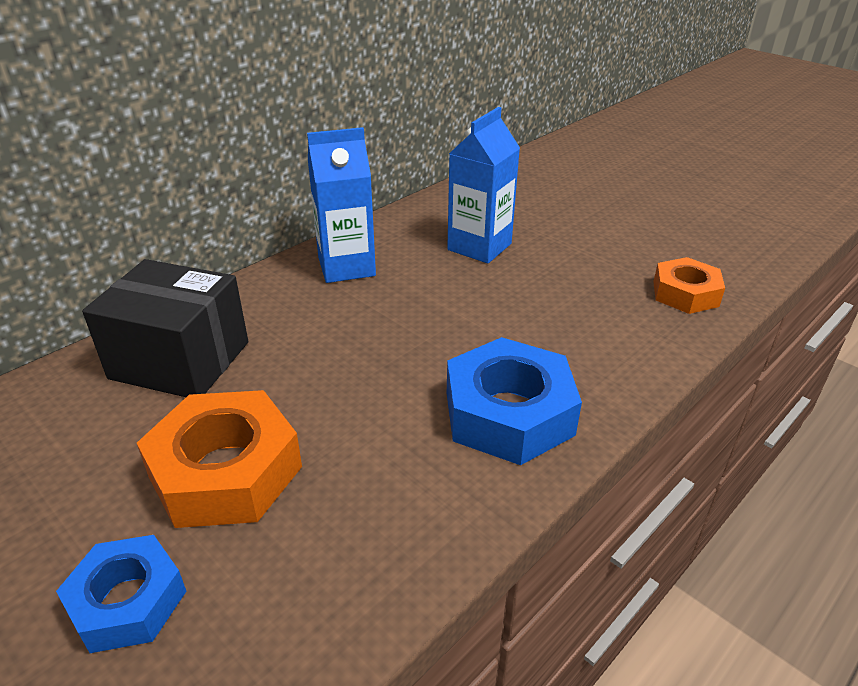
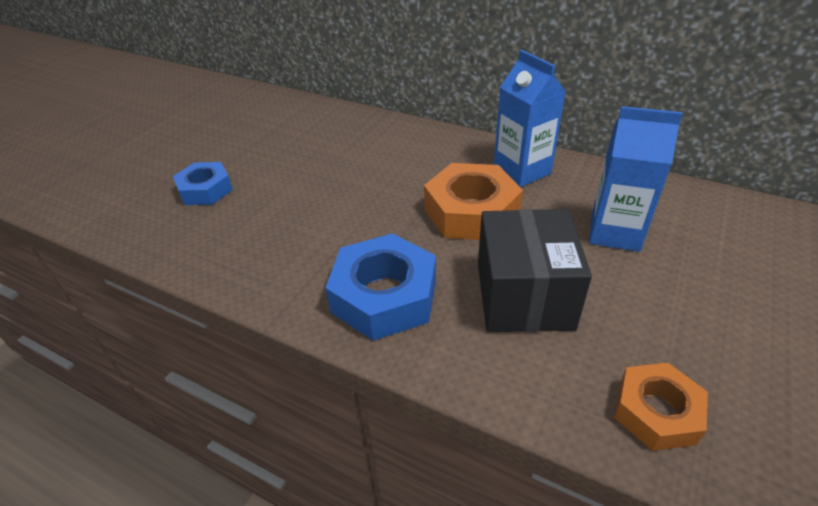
camera: 75 degrees right, 5 degrees up
(180, 360) = (377, 142): black box -> black box (524, 295)
(226, 471) = (292, 189): orange nut -> orange nut (471, 212)

